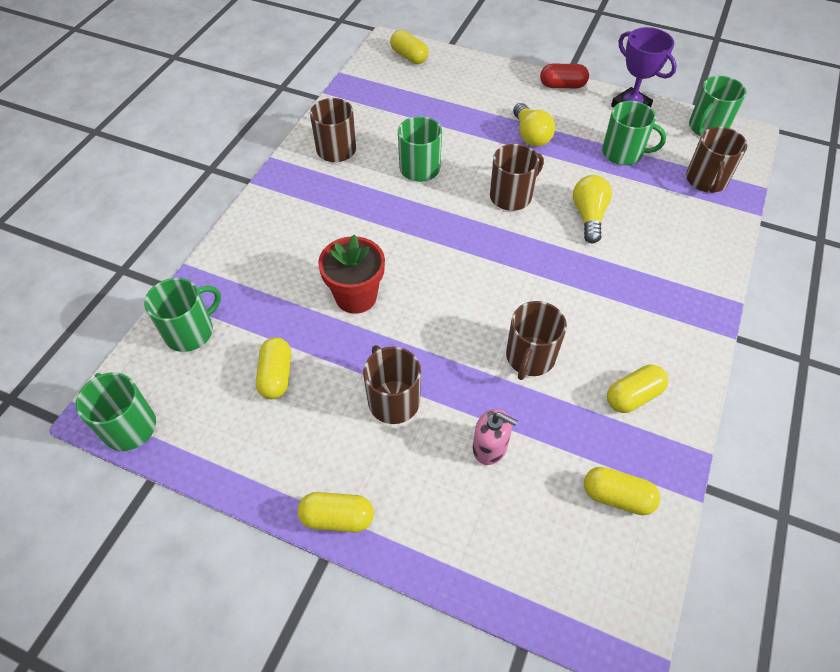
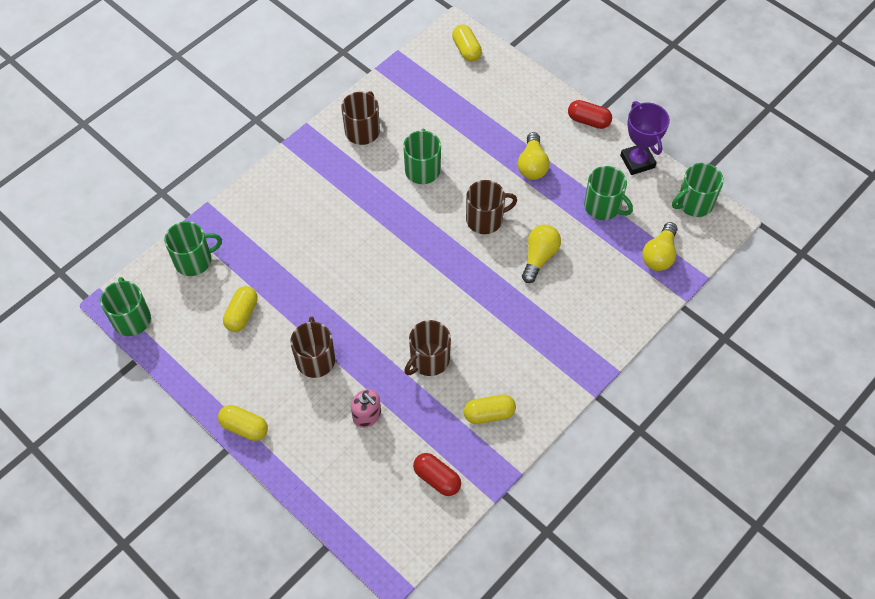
camera: 20 degrees right, 5 degrees up
(356, 297) = (323, 270): red flower pot -> none
(617, 497) = (437, 478): yellow capsule -> red capsule
(706, 180) = (659, 254): brown mug -> yellow light bulb

